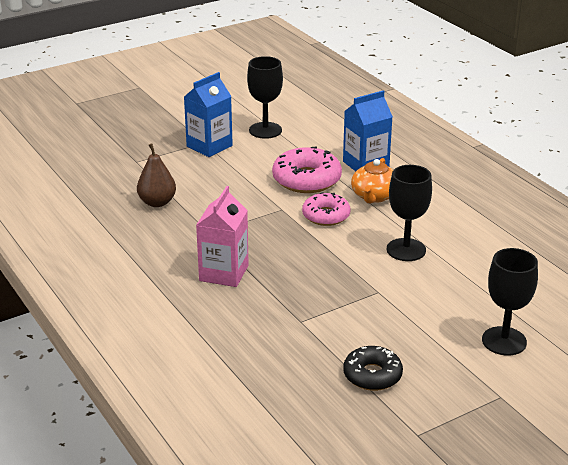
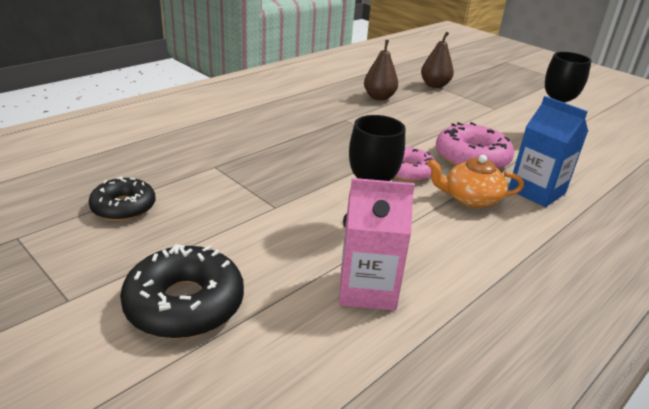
camera: 75 degrees right, 0 degrees up
(133, 162) = (434, 85): none -> brown pear
(209, 146) = (490, 111): blue carton -> none
(224, 273) = (283, 128): pink carton -> pink carton (367, 289)
(504, 341) = (185, 304): black goblet -> black donut

